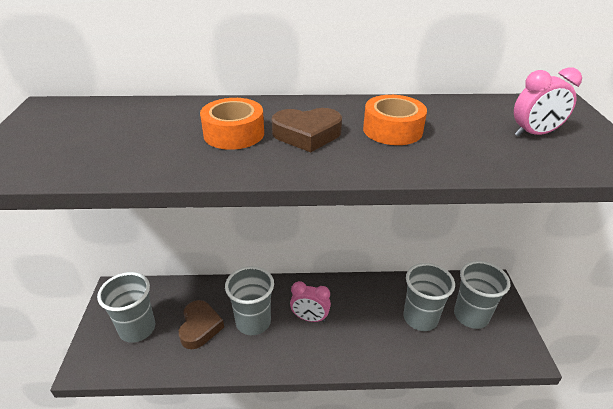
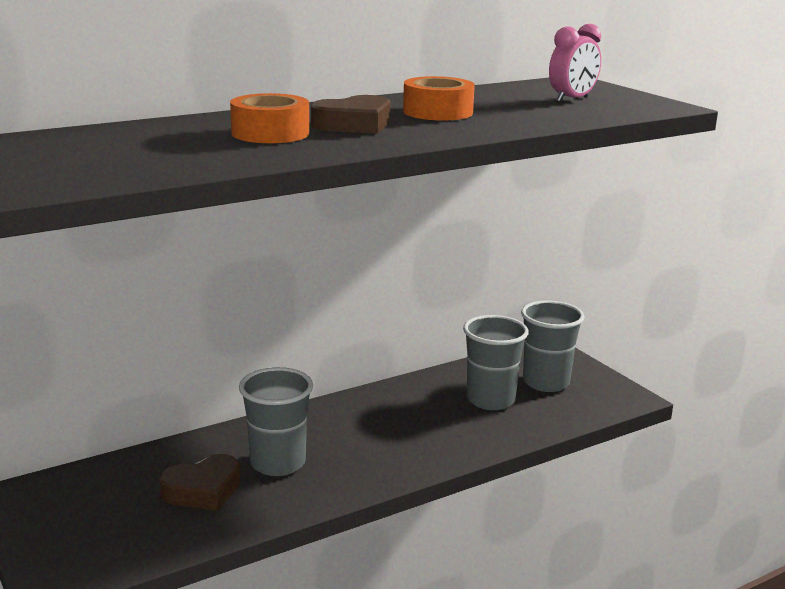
camera: 30 degrees left, 15 degrees down
(137, 329) = (103, 520): grey cup -> none
(200, 327) = (203, 490): brown heart -> brown heart turned 90 degrees clockwise
(310, 318) = (353, 438): pink clock -> none

